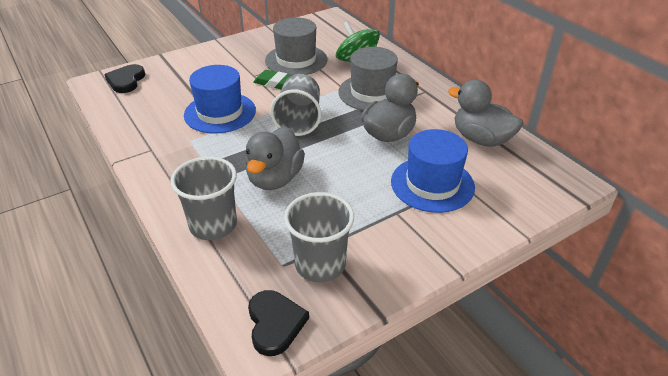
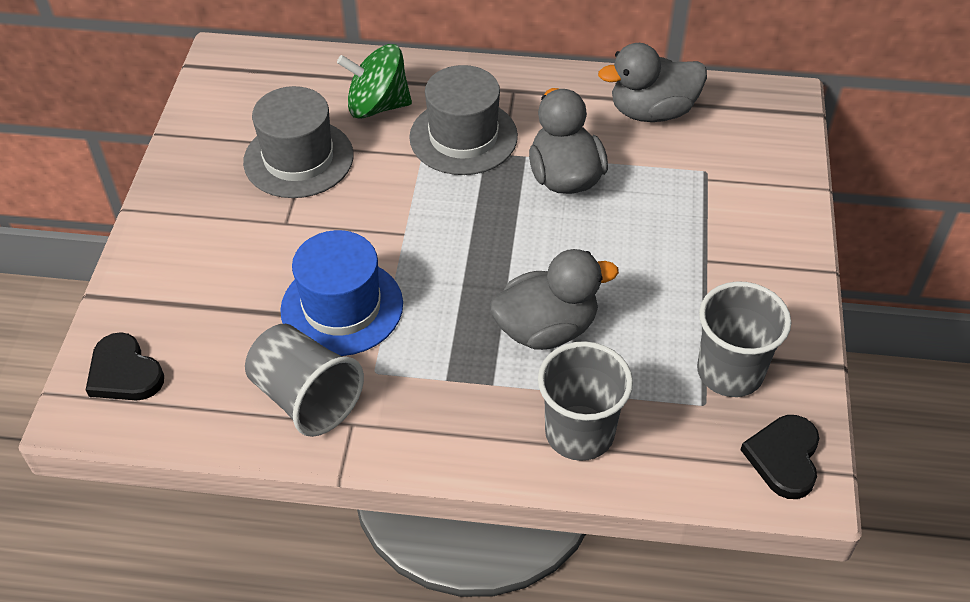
camera: 50 degrees left, 10 degrees up
(275, 179) = (546, 329): grey duck -> grey duck turned 75 degrees counterclockwise
(275, 324) = (784, 458): black heart -> black heart turned 105 degrees counterclockwise
(276, 83) = (335, 212): green eraser -> none
(299, 120) = (449, 238): grey cup -> grey cup (306, 397)
(432, 184) = (687, 201): blue hat -> none

